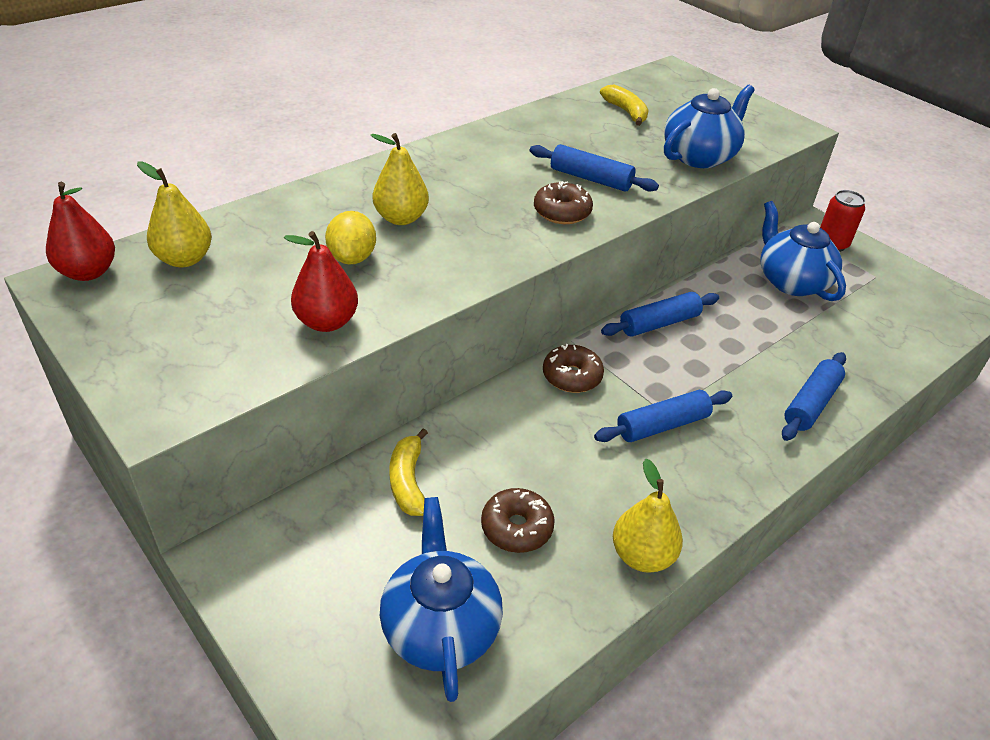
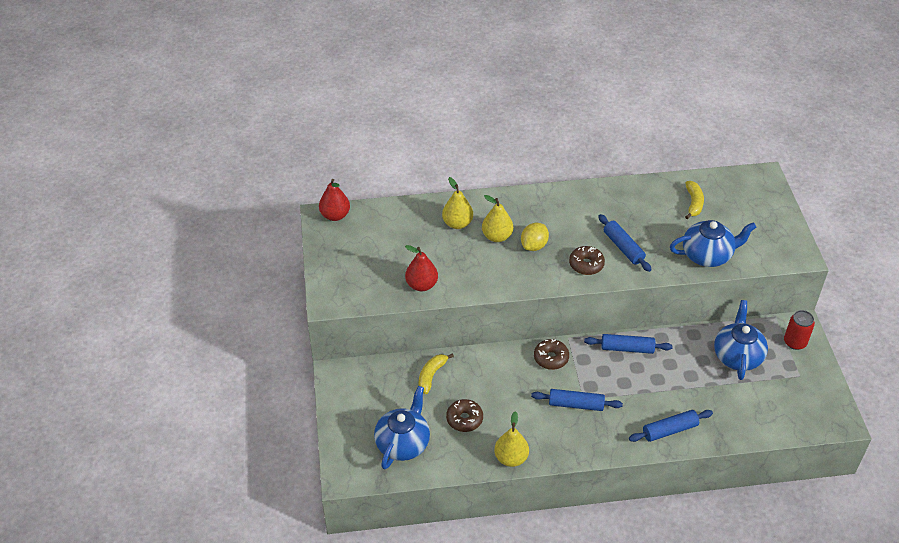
camera: 35 degrees right, 5 degrees up
(184, 259) = (379, 223): yellow pear -> yellow pear (457, 223)
(352, 258) = (456, 252): yellow lemon -> yellow lemon (534, 245)

